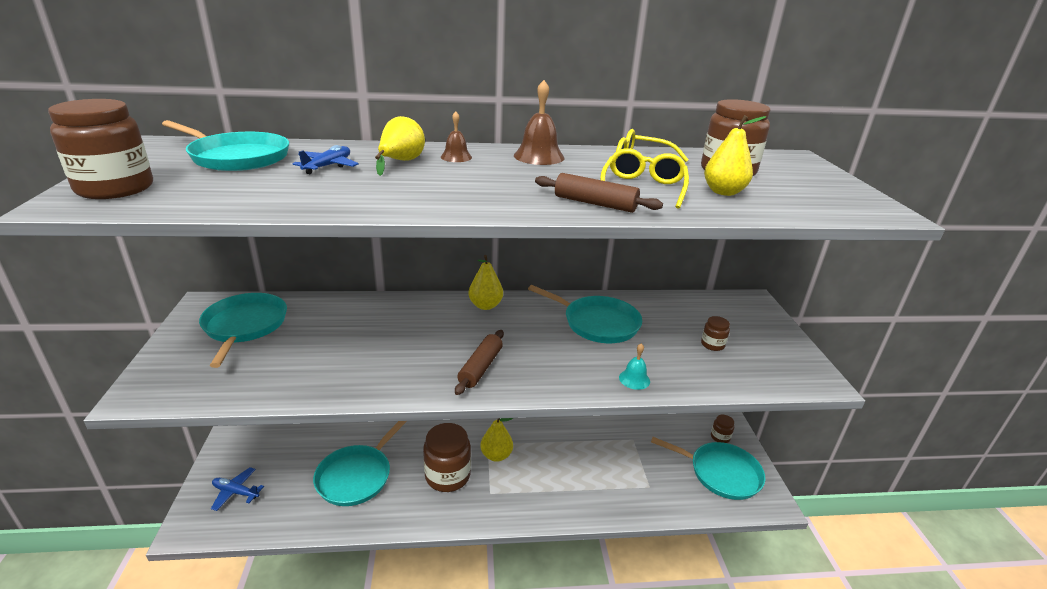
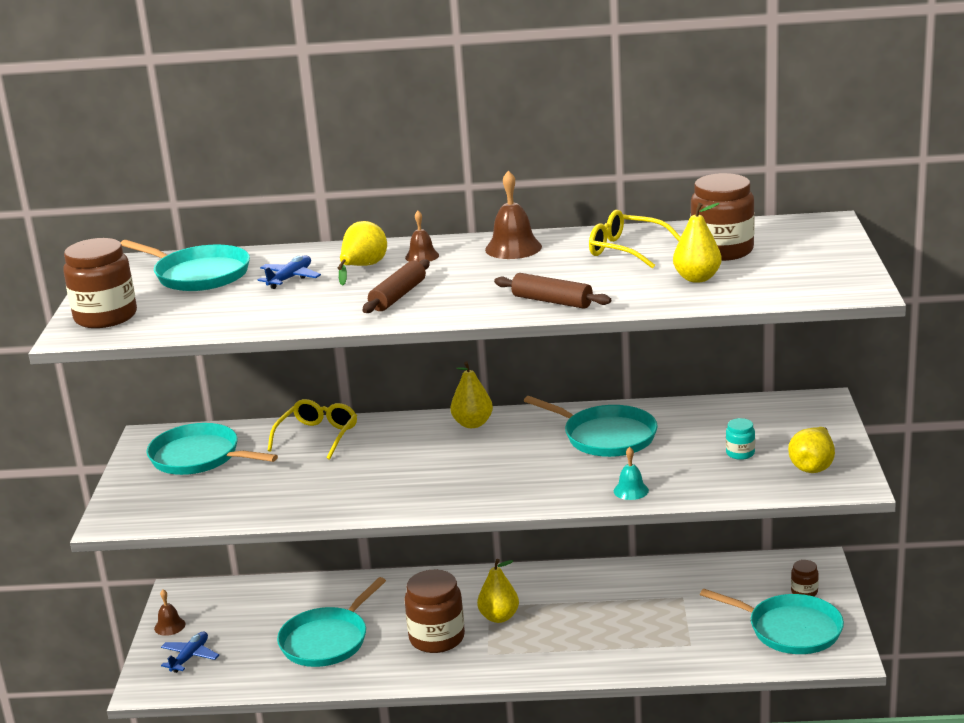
camera: 10 degrees right, 5 degrees down
(224, 458) = (169, 626): none -> brown bell
(236, 492) = (190, 657): blue plane -> blue plane turned 90 degrees clockwise
(244, 326) = (199, 457): turquoise pan -> turquoise pan turned 60 degrees counterclockwise
(481, 368) = (459, 486): brown rolling pin -> brown rolling pin (398, 296)
(643, 188) = (611, 280): yellow glasses -> yellow glasses (317, 437)
(712, 344) = (740, 453): brown jar -> turquoise jar
(777, 360) = (813, 466): none -> yellow pear

